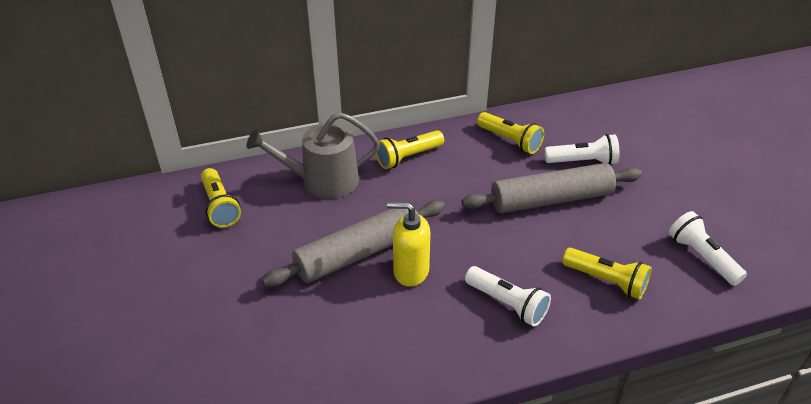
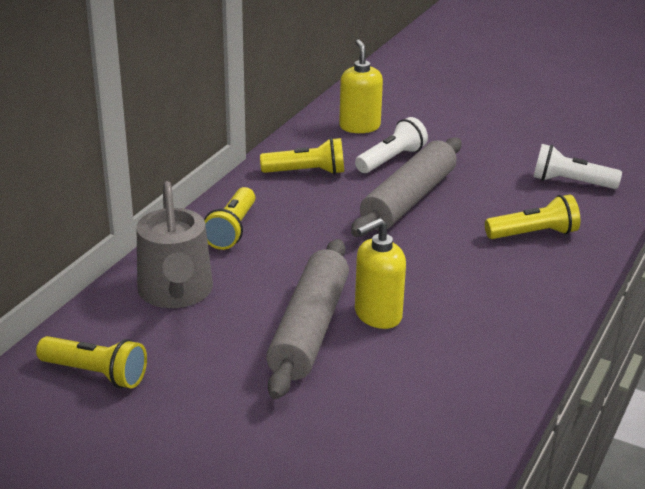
camera: 45 degrees left, 10 degrees down
(322, 181) = (176, 292): grey watering can -> grey watering can turned 45 degrees counterclockwise
(507, 304) = (489, 291): white flashlight -> none
(596, 124) = (359, 126): none -> yellow soap dispenser

